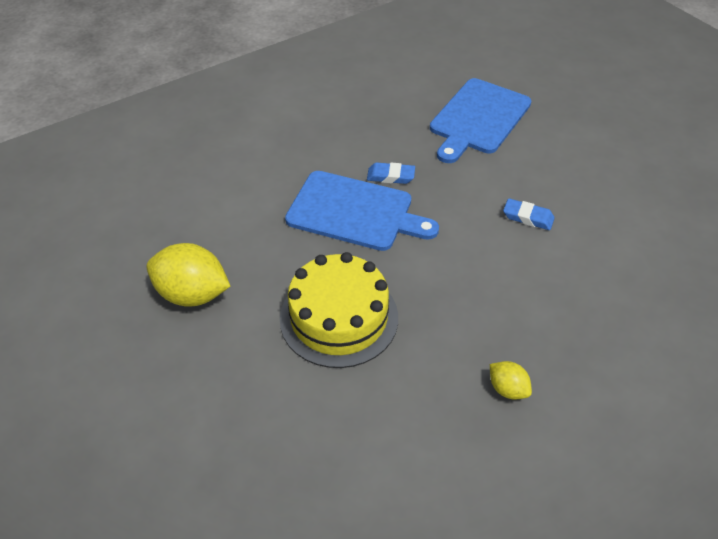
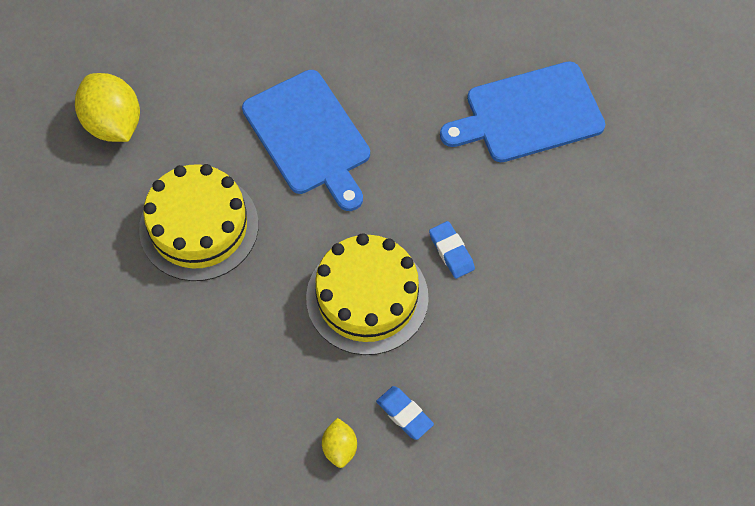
camera: 40 degrees right, 15 degrees up
(390, 176) = (377, 121): blue eraser -> blue eraser (404, 414)
(507, 389) = (260, 383): yellow lemon -> yellow lemon (339, 448)
(510, 280) = (367, 297): none -> yellow cake

